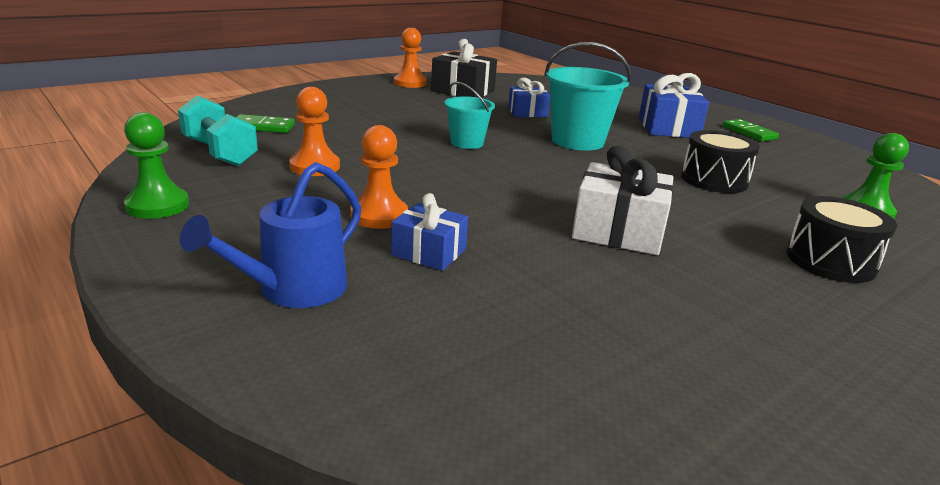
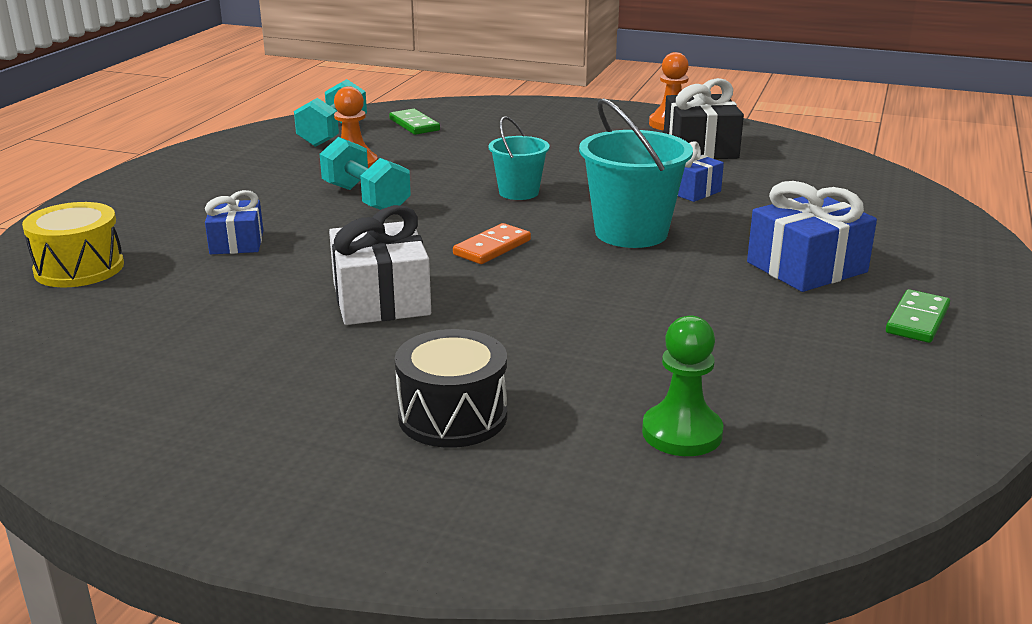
camera: 60 degrees right, 0 degrees up
(157, 205) = (212, 153): green pawn -> none
(294, 290) = (132, 223): blue watering can -> none
(379, 215) = (284, 210): orange pawn -> none
(388, 349) = (79, 268): none -> yellow drum
(403, 183) = (366, 199): none -> turquoise dumbbell
(558, 176) = (492, 247): none -> orange domino
(714, 180) = (630, 323): black drum -> none

